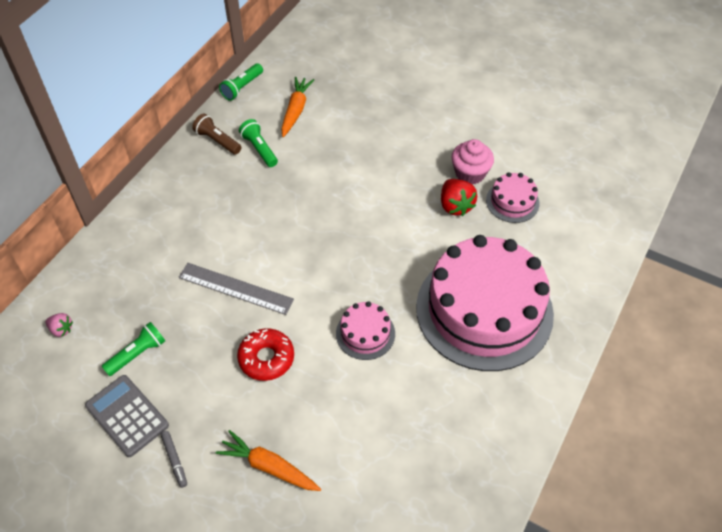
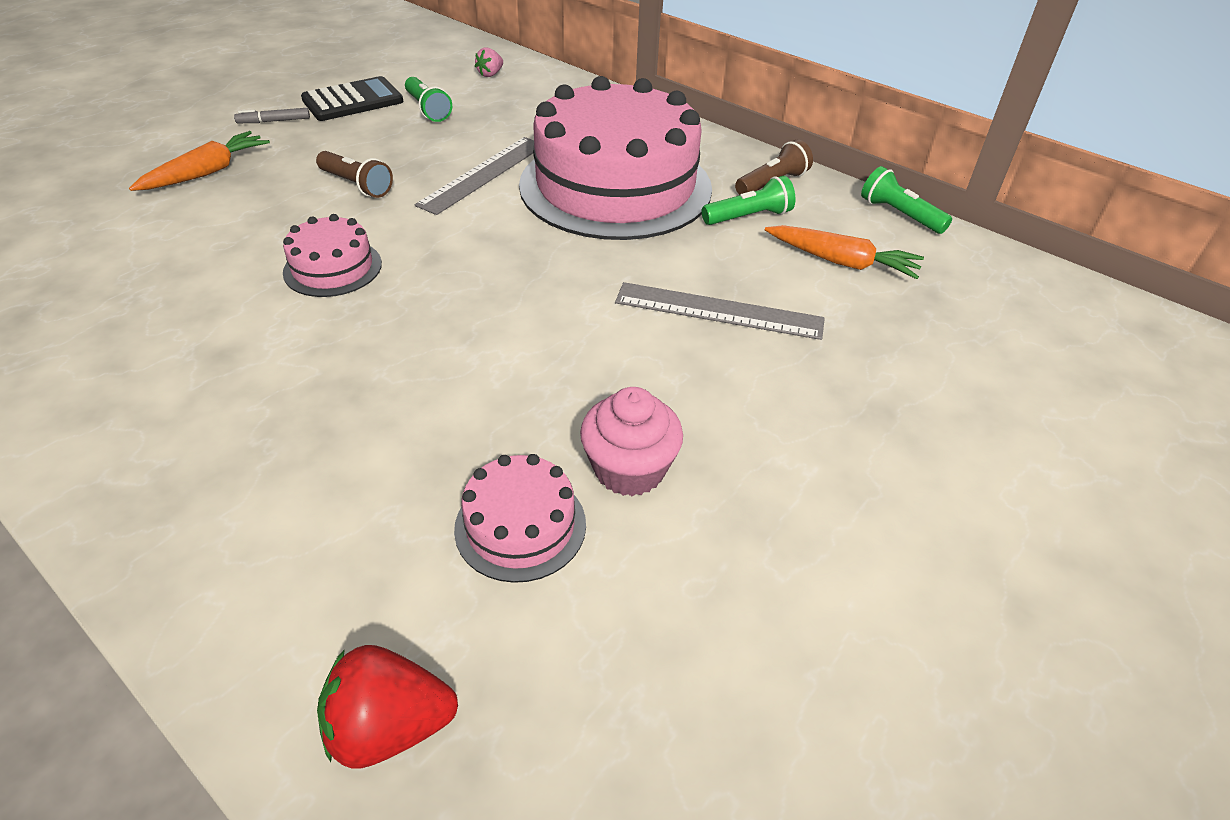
camera: 100 degrees right, 10 degrees down
(127, 416) = (353, 101): grey calculator -> black calculator
(266, 358) = (356, 185): red donut -> brown flashlight
(353, 154) = (718, 311): none -> grey ruler
(455, 206) = (544, 424): red strawberry -> red strawberry (390, 727)
(484, 310) = (277, 409): pink cake -> pink cake (615, 186)

